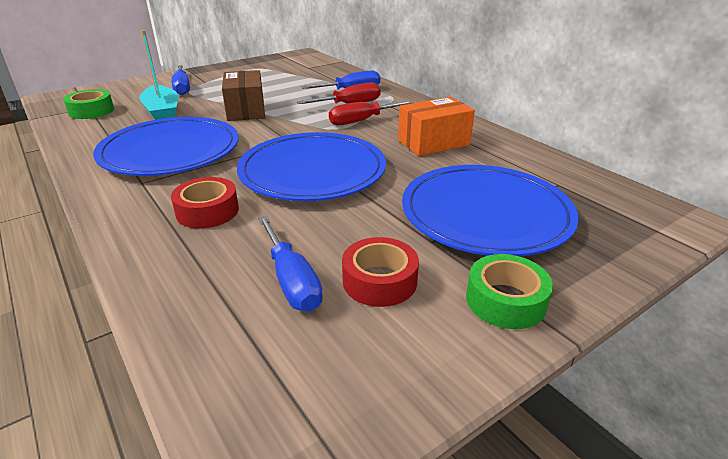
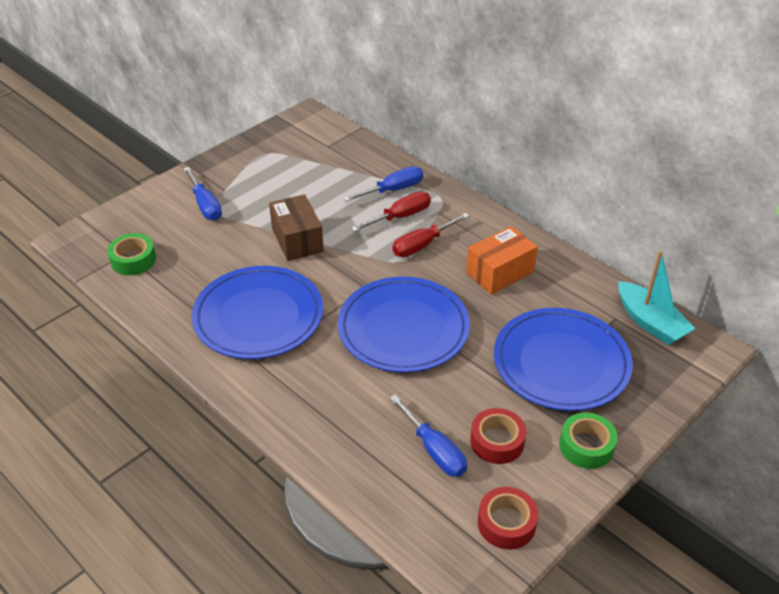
camera: 10 degrees left, 10 degrees up
(162, 113) = (212, 254): turquoise boat -> turquoise boat (650, 322)
(207, 211) = (336, 389): red tape -> red tape (506, 523)

